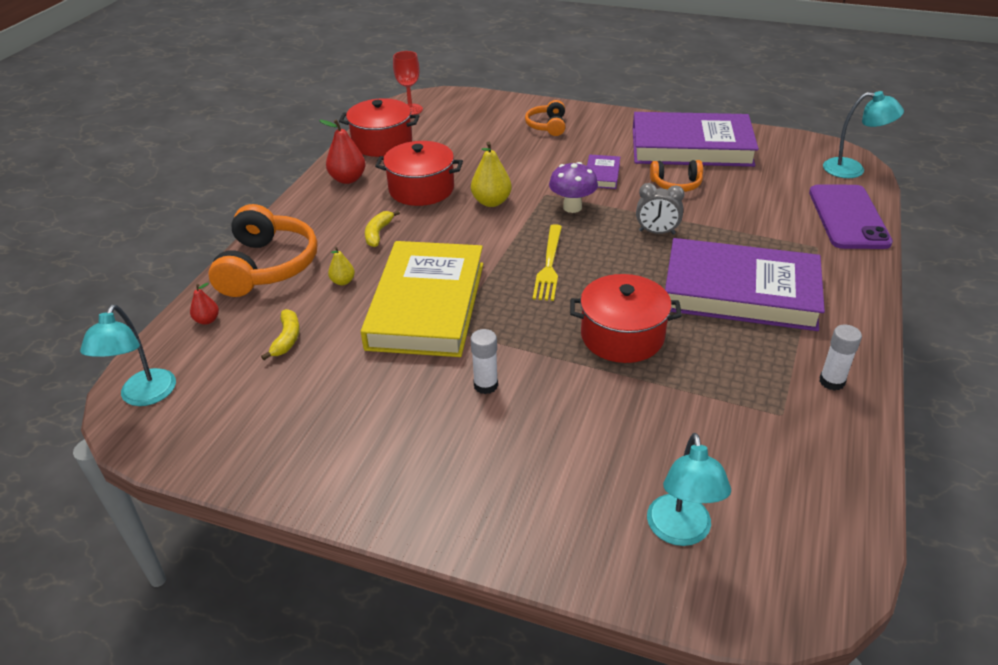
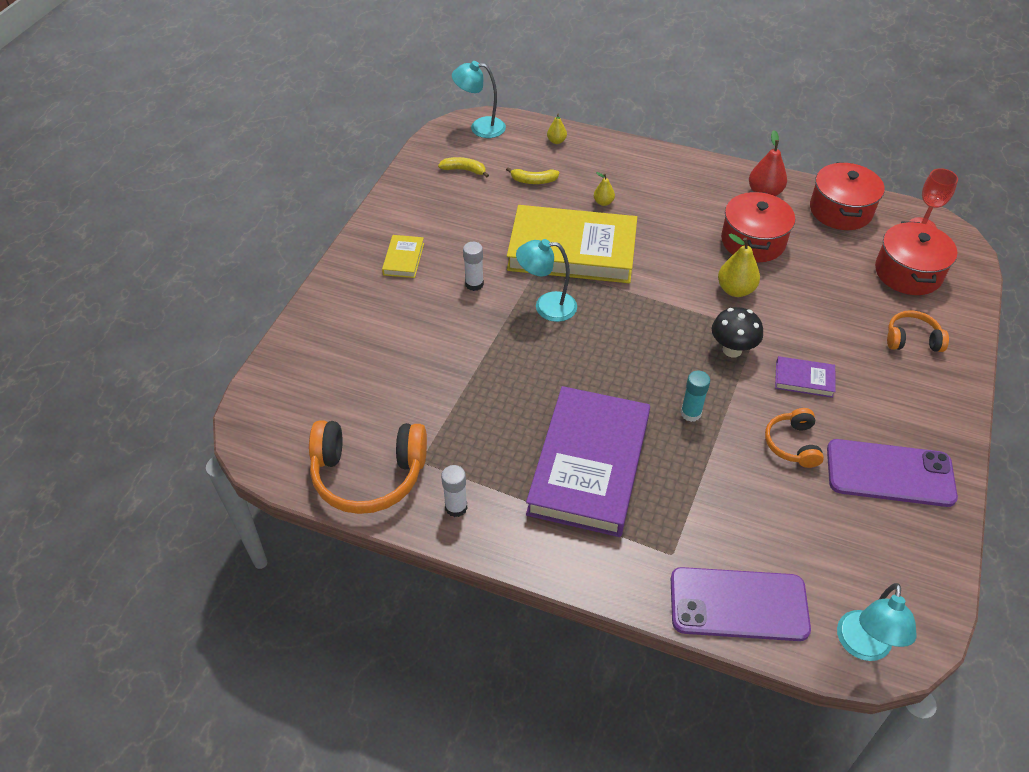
camera: 90 degrees right, 10 degrees up
(207, 320) = (556, 141): red pear -> yellow pear
(267, 266) = (623, 161): orange headphones -> orange headphones (368, 475)
(378, 233) = (674, 217): yellow banana -> yellow banana (464, 170)
(434, 461) = (403, 259): none -> yellow book
(549, 265) = (630, 327): yellow fork -> none
(572, 207) = (732, 350): purple mushroom -> black mushroom
(622, 336) = (526, 369): red pot -> red pot (908, 273)
(657, 232) = (691, 413): grey clock -> turquoise glue stick
(680, 532) = (320, 378): turquoise lamp -> turquoise lamp (546, 306)
(691, 147) = (890, 473): purple book -> purple phone

